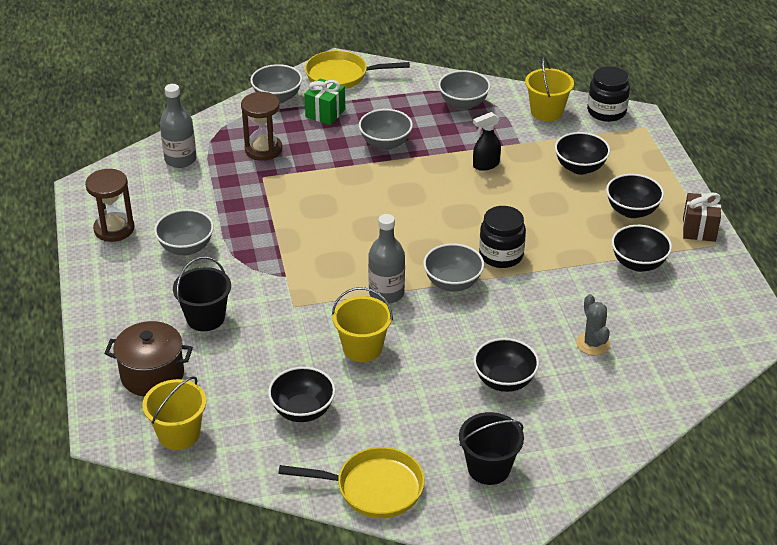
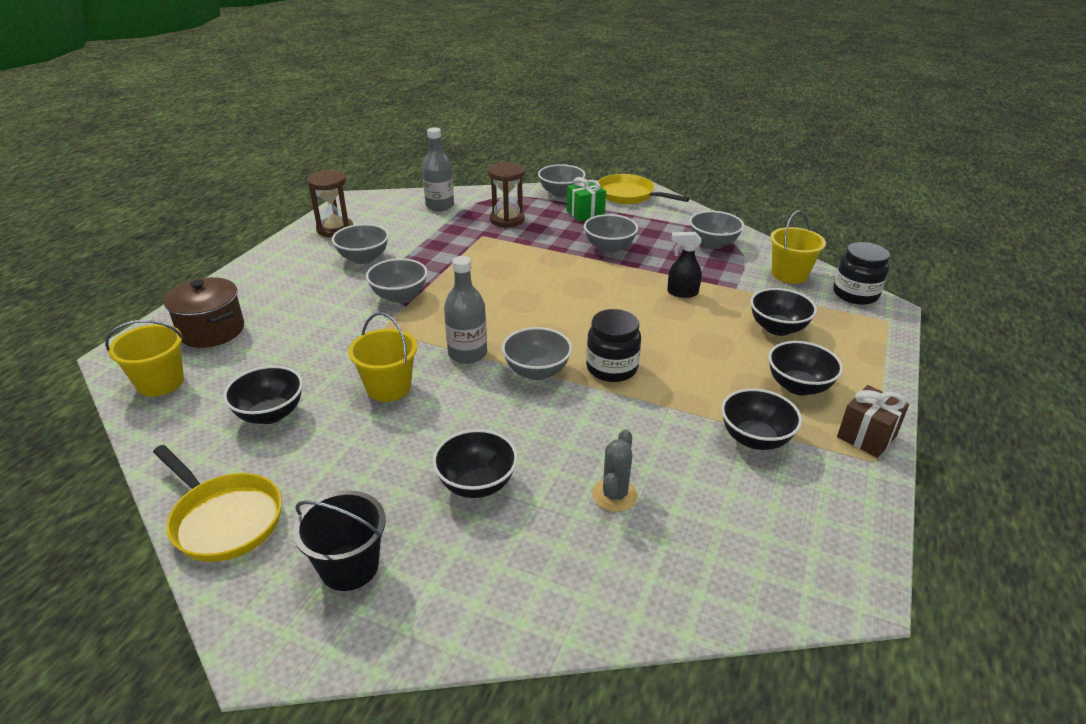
camera: 35 degrees right, 5 degrees down
(205, 318) = (306, 309): black bucket -> none
(268, 269) = (399, 296): none -> grey bowl

